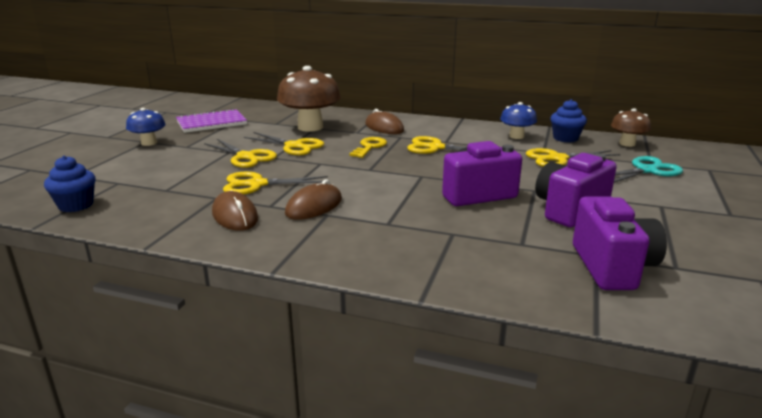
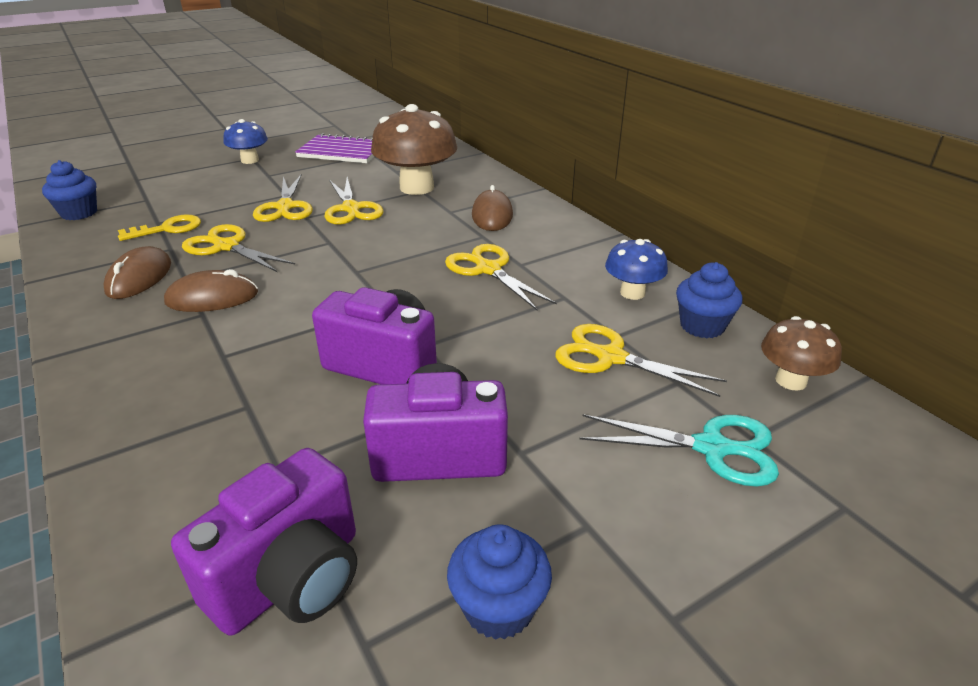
camera: 40 degrees right, 10 degrees up
(369, 147) = (418, 239): yellow key -> yellow key (167, 229)
(687, 237) = (498, 607): none -> blue cupcake

